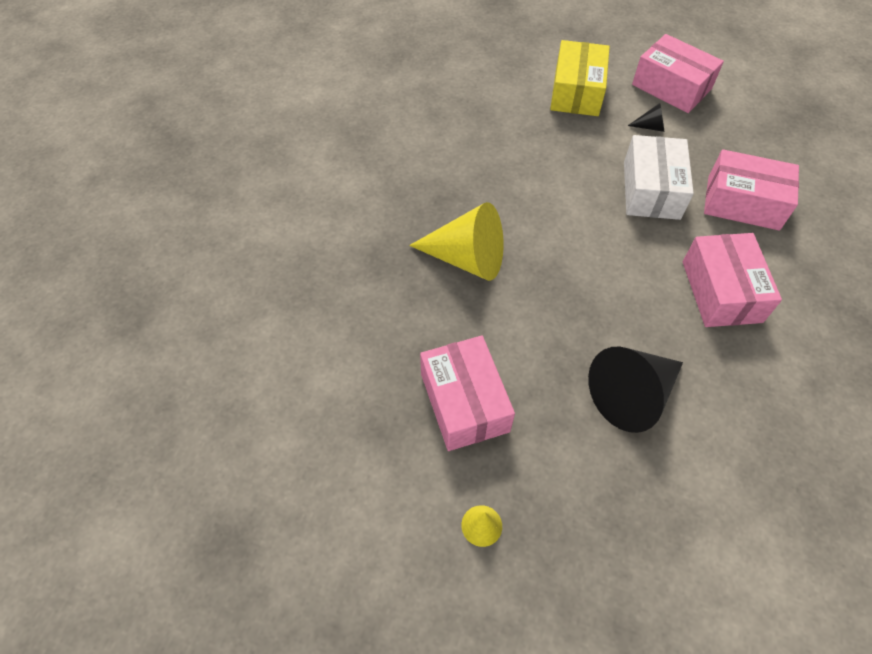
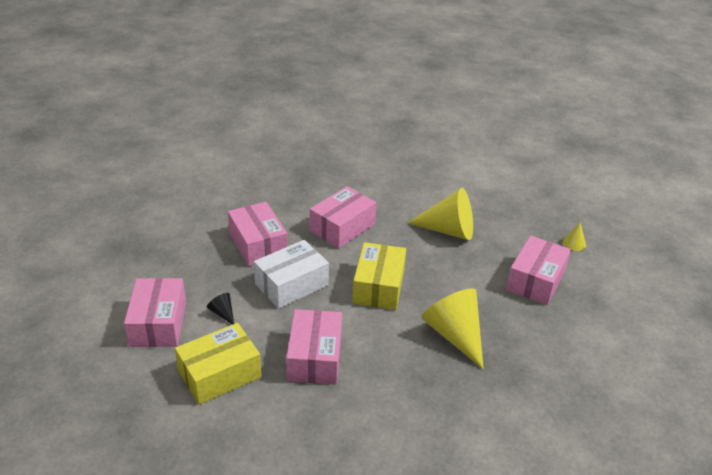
camera: 135 degrees left, 20 degrees down
(539, 150) = (315, 357): none -> pink box
(588, 251) = (379, 286): none -> yellow box
(632, 395) = (448, 230): black cone -> yellow cone

